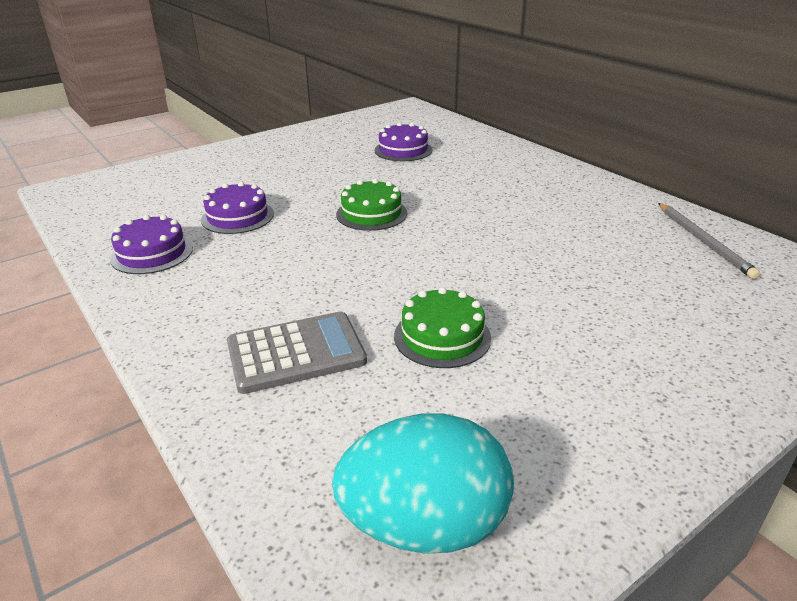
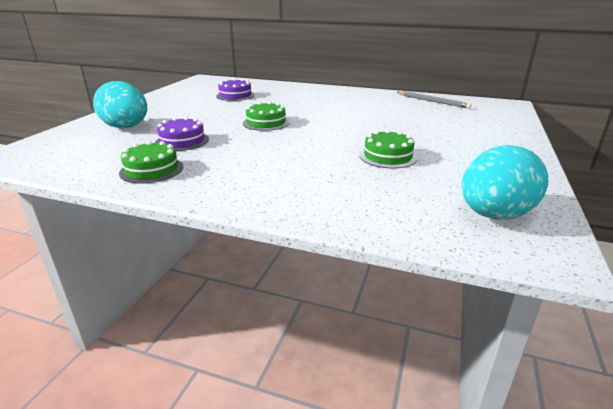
camera: 35 degrees left, 5 degrees down
(152, 253) = (151, 170): purple cake -> green cake
(214, 176) = (126, 127): none -> turquoise egg
(296, 353) = (329, 183): grey calculator -> none

